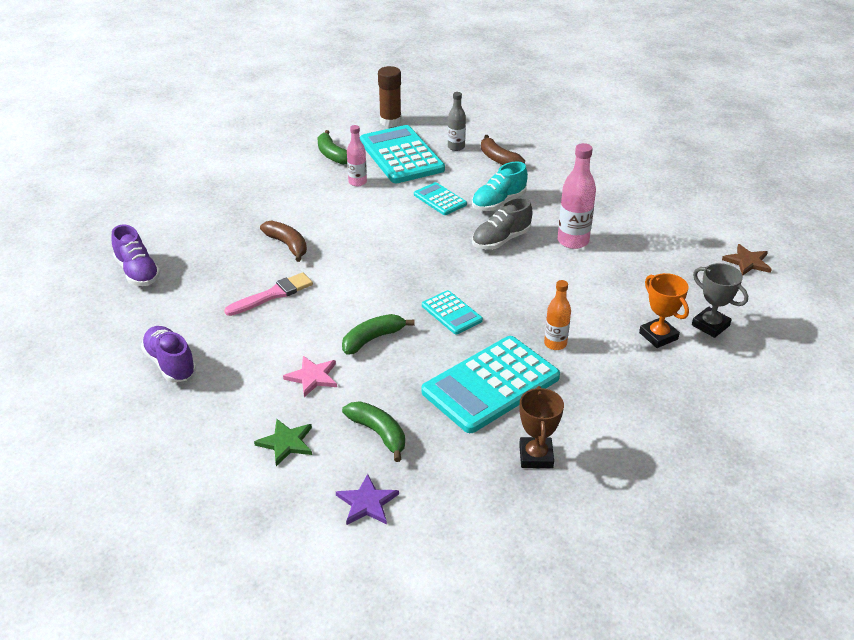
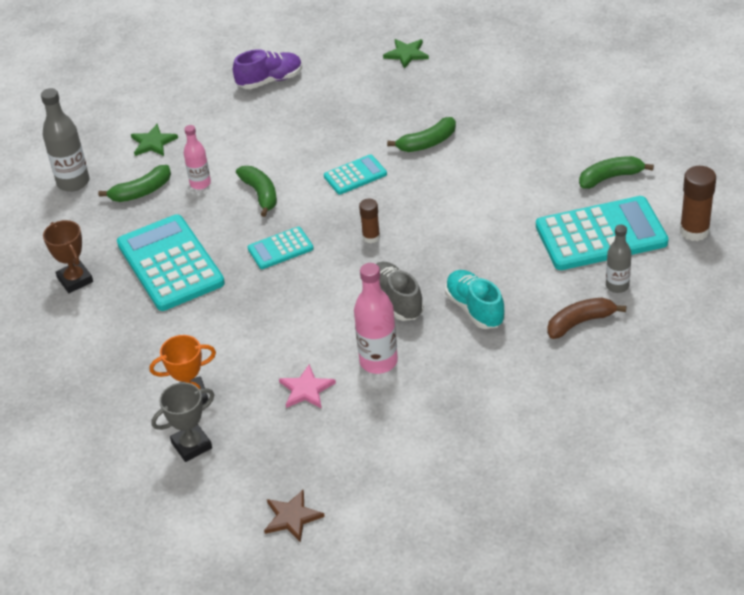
camera: 105 degrees right, 5 degrees up
(138, 272) = (406, 54): purple shoe -> green star
(273, 294) = (347, 134): pink brush -> none
(287, 245) = (427, 143): brown banana -> green banana
(312, 377) = (223, 157): pink star -> pink star (306, 389)
(357, 182) = (543, 195): pink bottle -> pink bottle (200, 183)
(367, 503) = (73, 182): purple star -> grey bottle
(424, 262) = (371, 237): none -> brown glue stick
(440, 199) = (492, 259): turquoise calculator -> turquoise calculator (355, 175)
(536, 456) = (75, 280): brown trophy -> brown trophy turned 45 degrees clockwise
(555, 344) = (208, 316): orange bottle -> none

